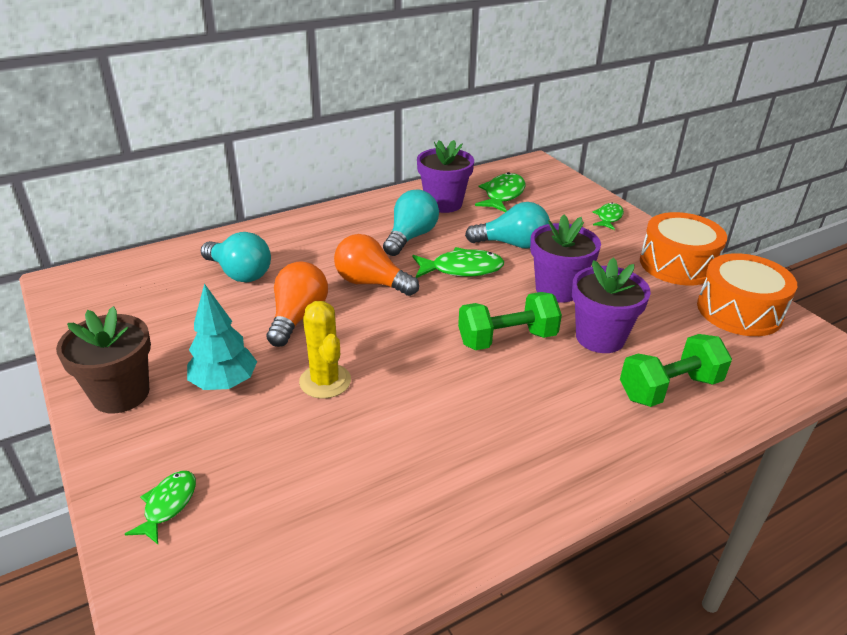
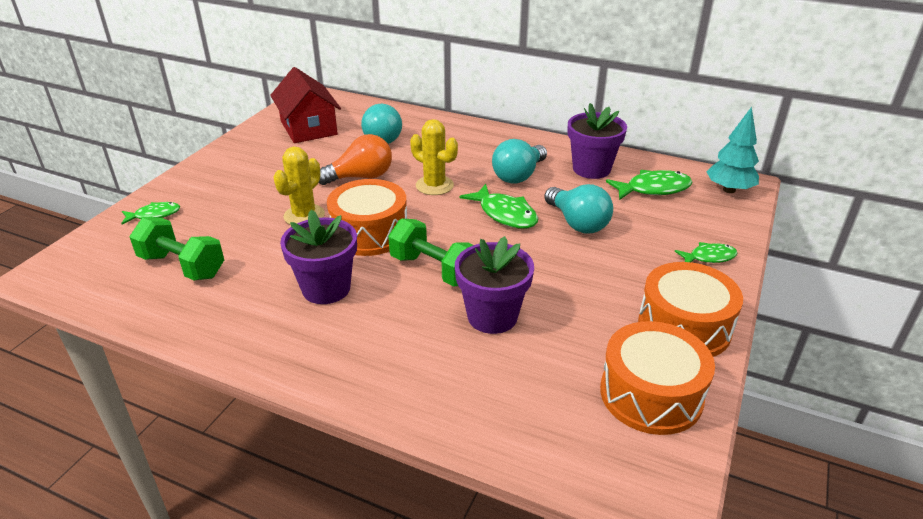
camera: 55 degrees right, 0 degrees up
(121, 394) = (230, 159): brown flower pot -> none
(140, 311) = (308, 128): none -> red house
(224, 383) = (268, 184): turquoise tree -> turquoise tree (729, 190)
(371, 283) = (434, 185): orange light bulb -> yellow cactus
(407, 351) = (369, 233): none -> orange drum
(411, 237) = (518, 175): turquoise light bulb -> turquoise light bulb turned 135 degrees clockwise
(557, 289) = (538, 270): purple flower pot -> purple flower pot (326, 288)
(669, 388) = (460, 380): green dumbbell -> green dumbbell (182, 266)

